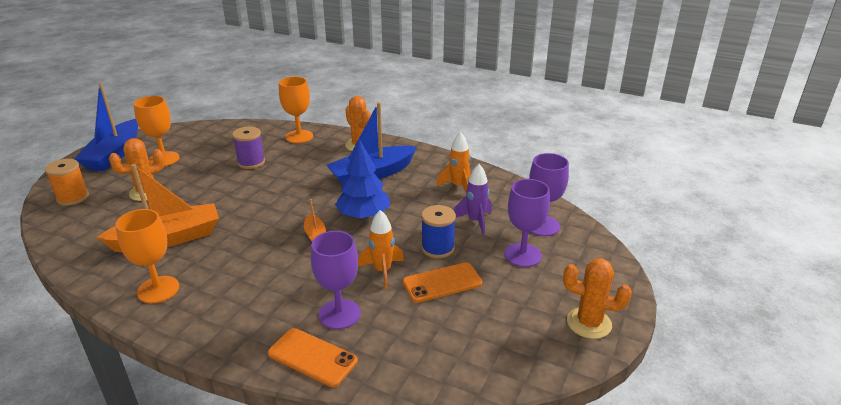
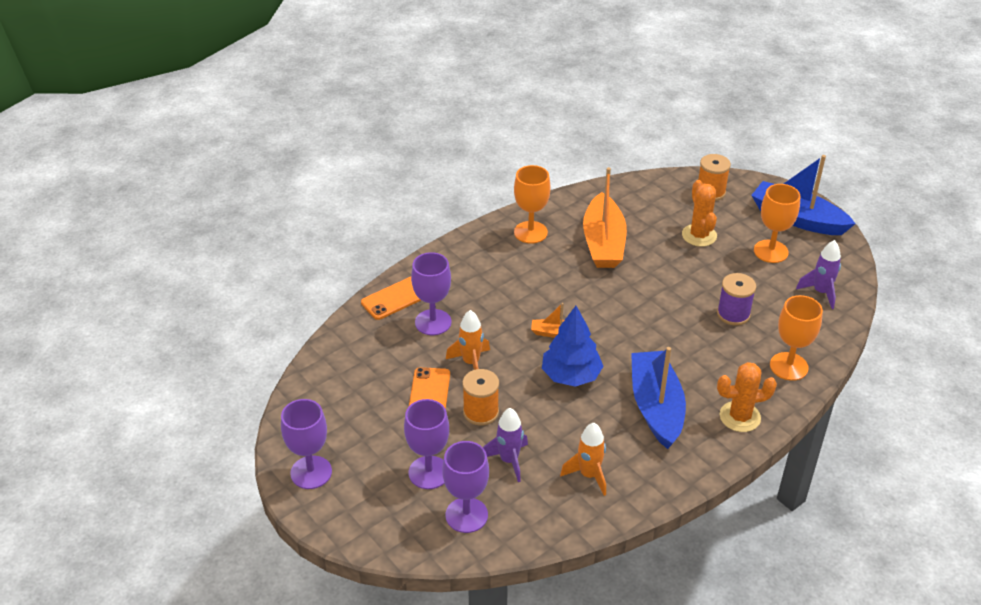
camera: 115 degrees right, 10 degrees up
(211, 135) = (821, 292): none -> purple rocket
(437, 248) = (481, 412): blue spool -> orange spool
(589, 323) = (311, 472): orange cactus -> purple goblet

